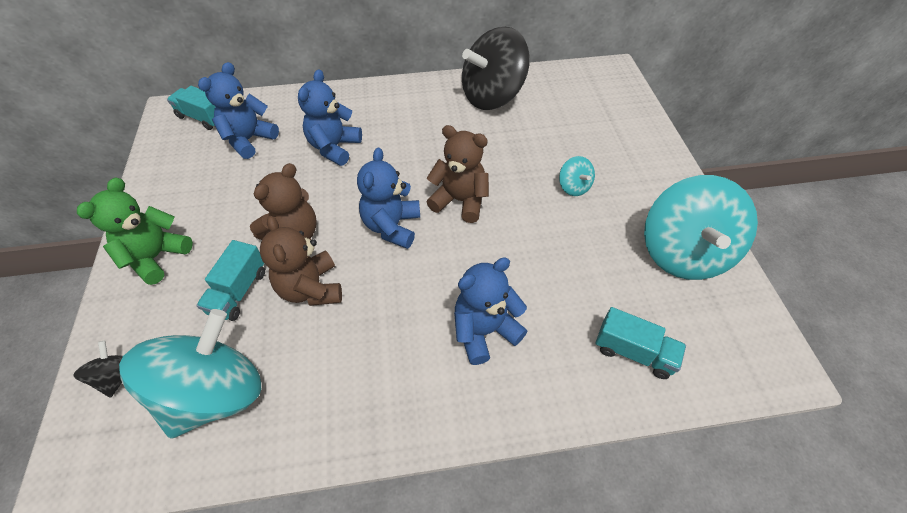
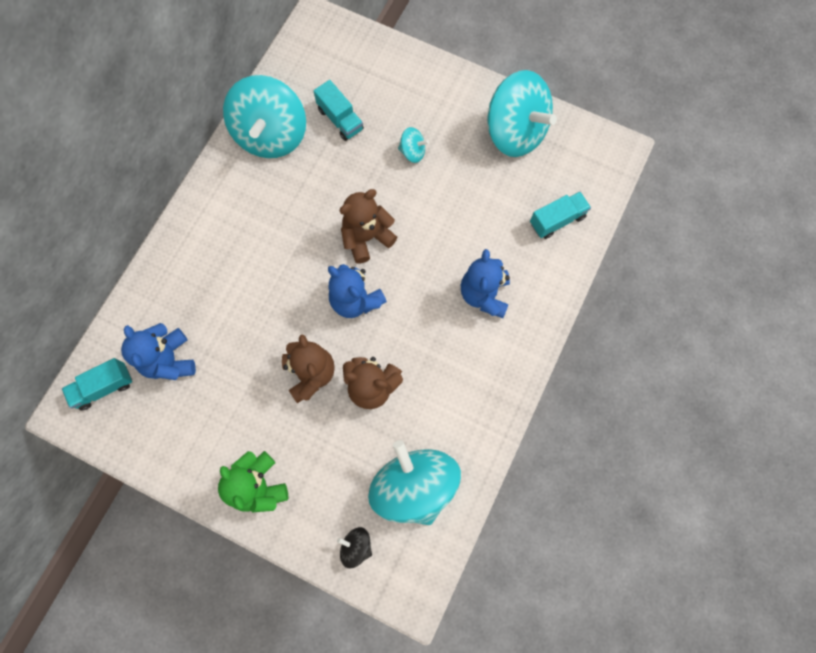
camera: 55 degrees left, 20 degrees up
(238, 291) = (338, 437): turquoise truck -> turquoise truck (340, 119)
(334, 147) = (235, 295): blue teddy bear -> none
(492, 96) = (271, 135): black spinning top -> turquoise spinning top

